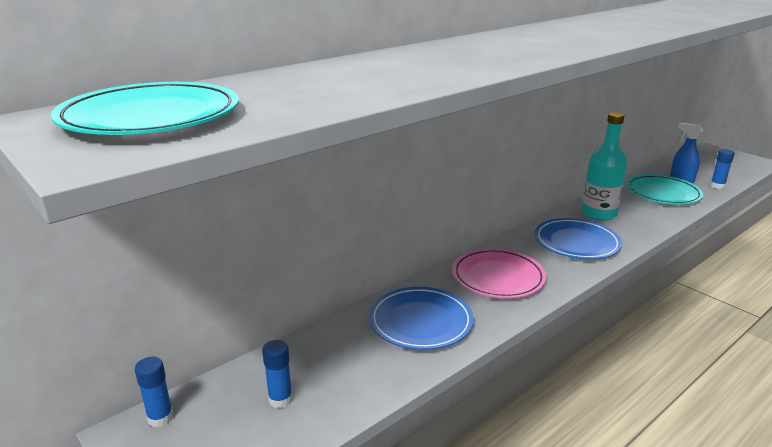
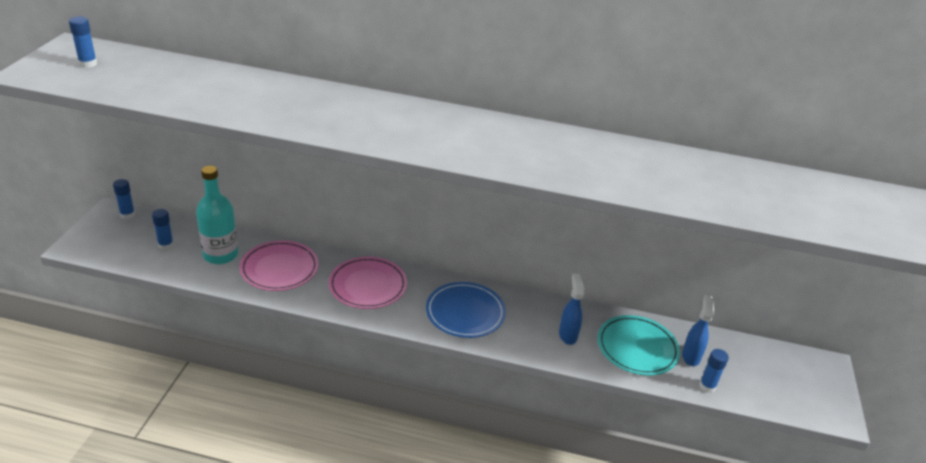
camera: 50 degrees right, 10 degrees up
(151, 117) = (88, 64): turquoise plate -> blue glue stick
(420, 322) = (279, 269): blue plate -> pink plate
(598, 214) = (538, 314): turquoise bottle -> turquoise bottle (220, 255)
(633, 211) = (567, 335): none -> blue spray bottle

